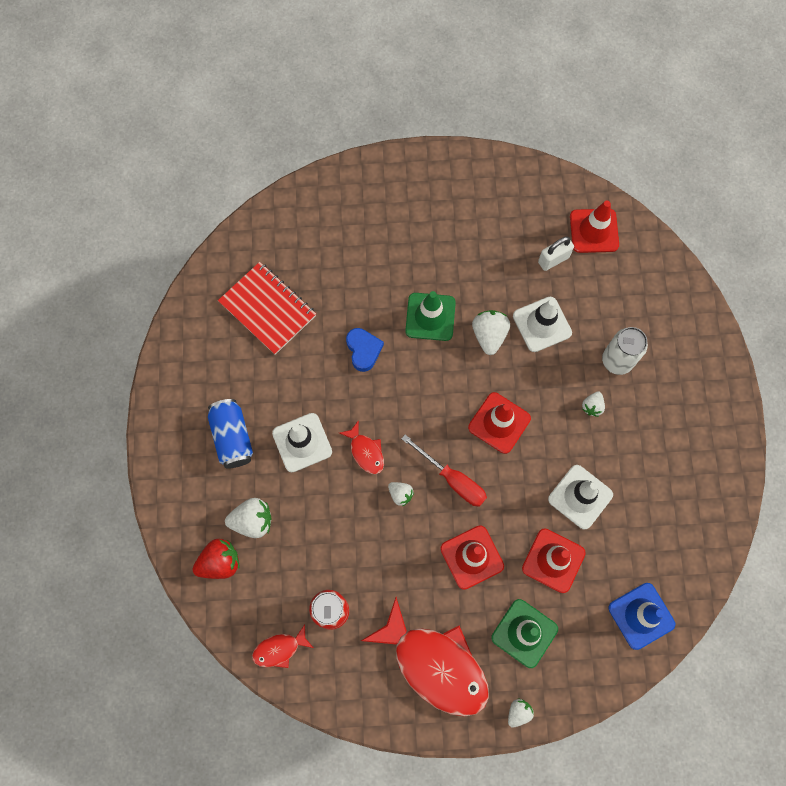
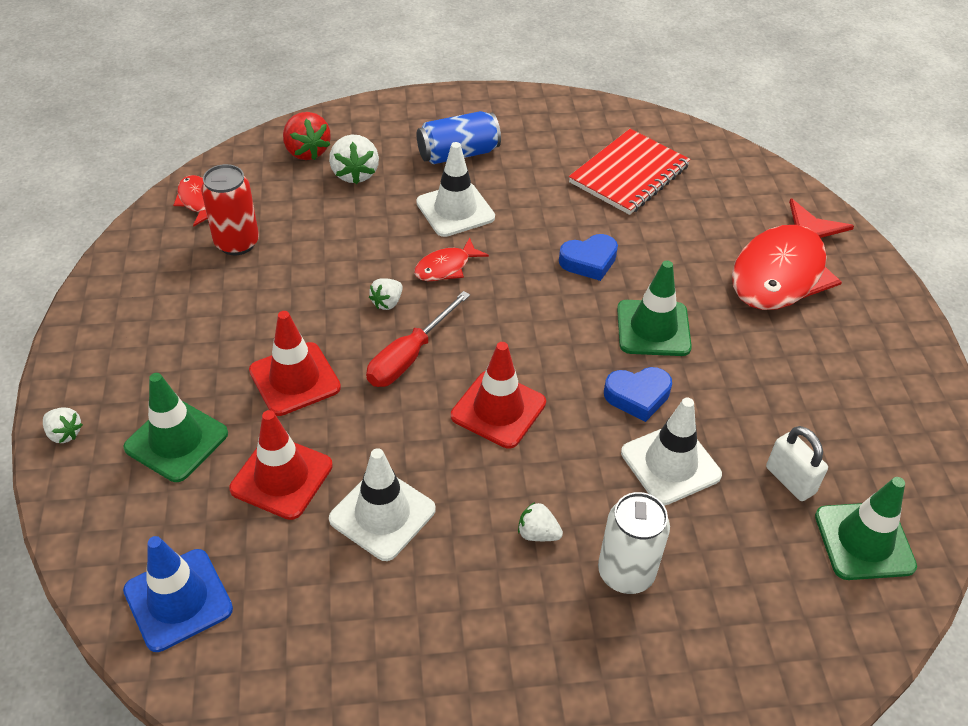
camera: 85 degrees right, 25 degrees down
(435, 664) = (151, 342): red fish -> red fish (782, 271)
(489, 335) = (637, 396): white strawberry -> blue heart
(594, 231) = (864, 541): red traffic cone -> green traffic cone

